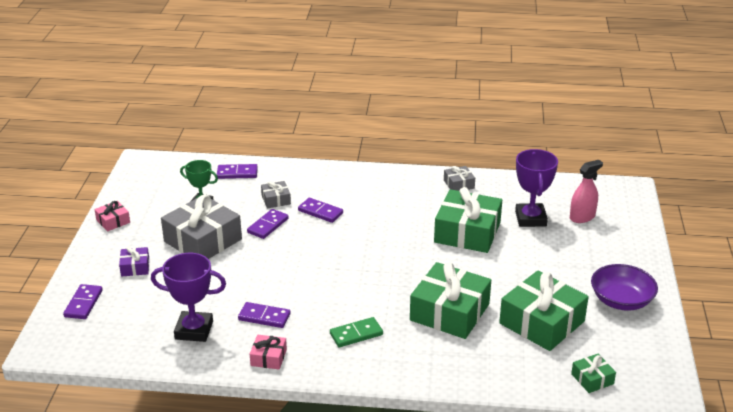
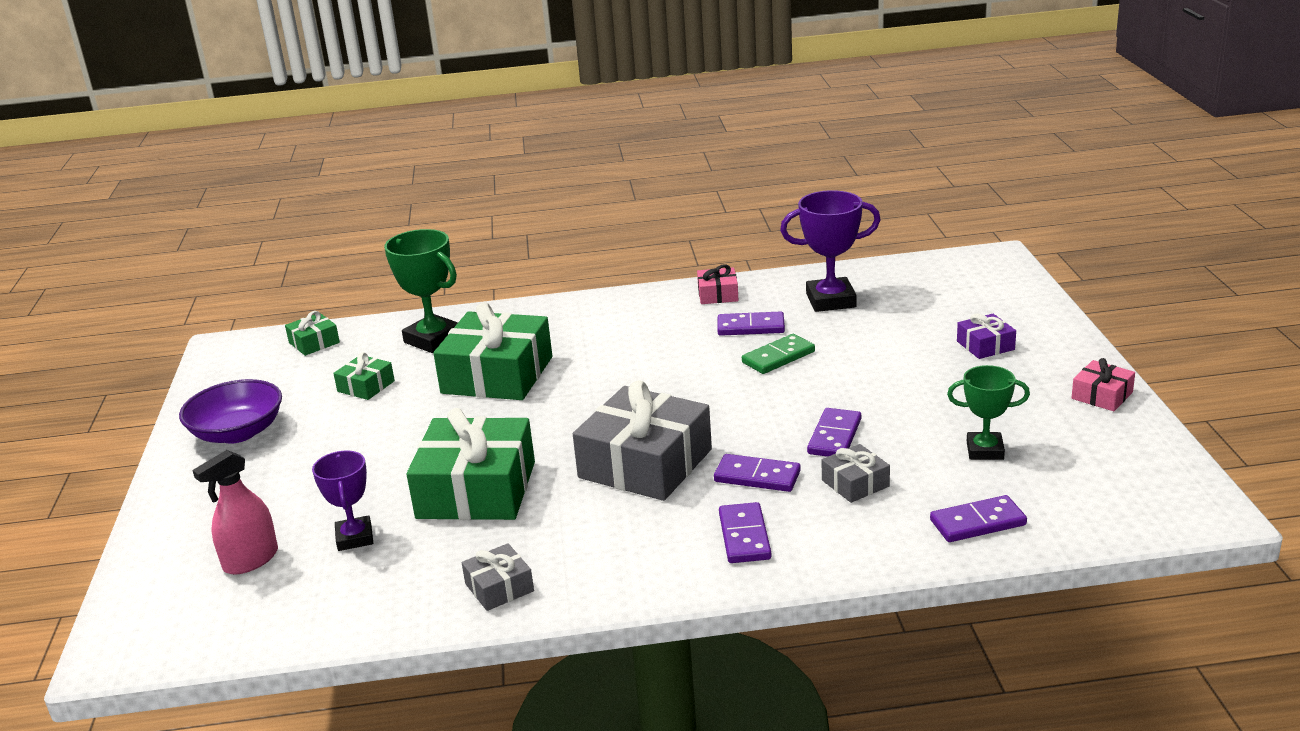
camera: 170 degrees right, 5 degrees down
(83, 303) = (1003, 298): purple domino -> purple domino (744, 536)
(203, 240) = (922, 396): grey gift -> grey gift (645, 463)
(356, 334) = (619, 332): green domino -> green domino (778, 357)
(496, 359) = (433, 339): none -> green trophy
(530, 219) = (355, 538): purple trophy -> purple trophy, size x0.65
(542, 322) = (366, 386): green gift -> green gift, size x0.47

